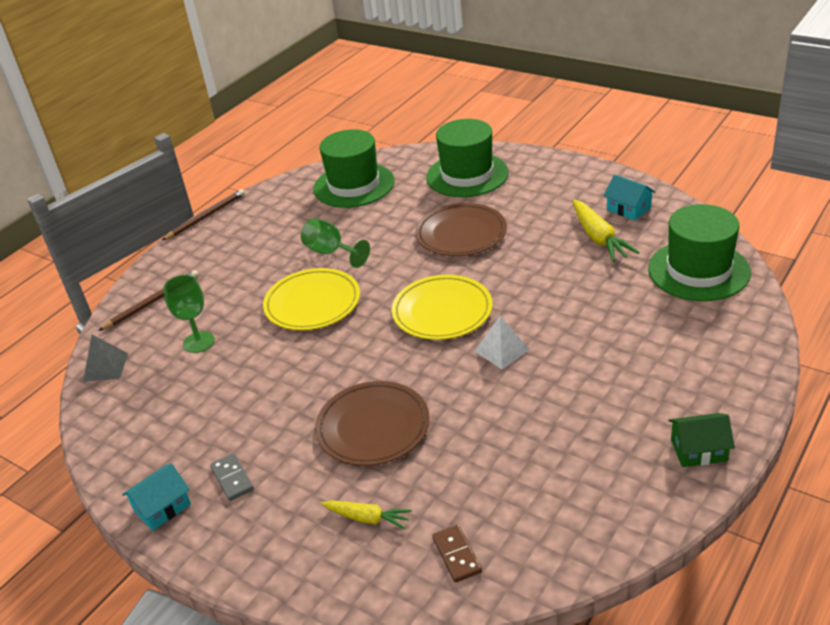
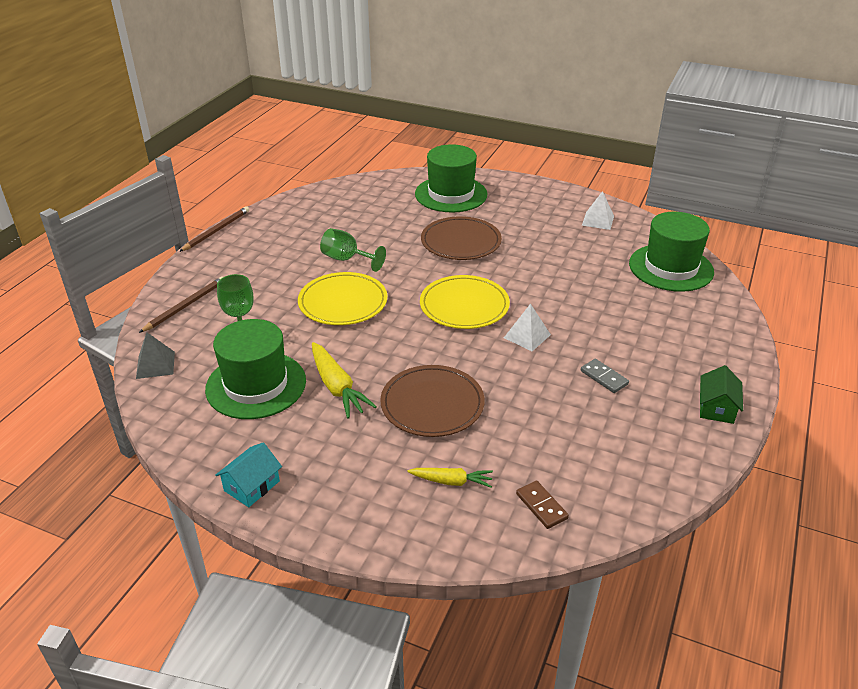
camera: 15 degrees left, 0 degrees up
(232, 479) = (313, 456): grey domino -> grey domino (604, 377)
(354, 185) = (350, 203): green hat -> green hat (256, 385)
(598, 238) = (580, 244): yellow carrot -> yellow carrot (337, 387)
(628, 209) = (598, 220): turquoise house -> white pyramid
(698, 450) = (716, 408): green house -> green house turned 60 degrees counterclockwise

